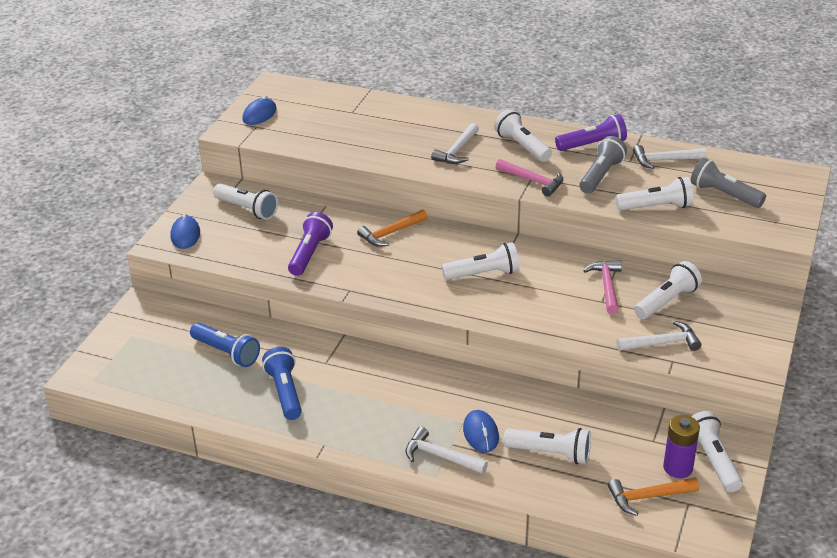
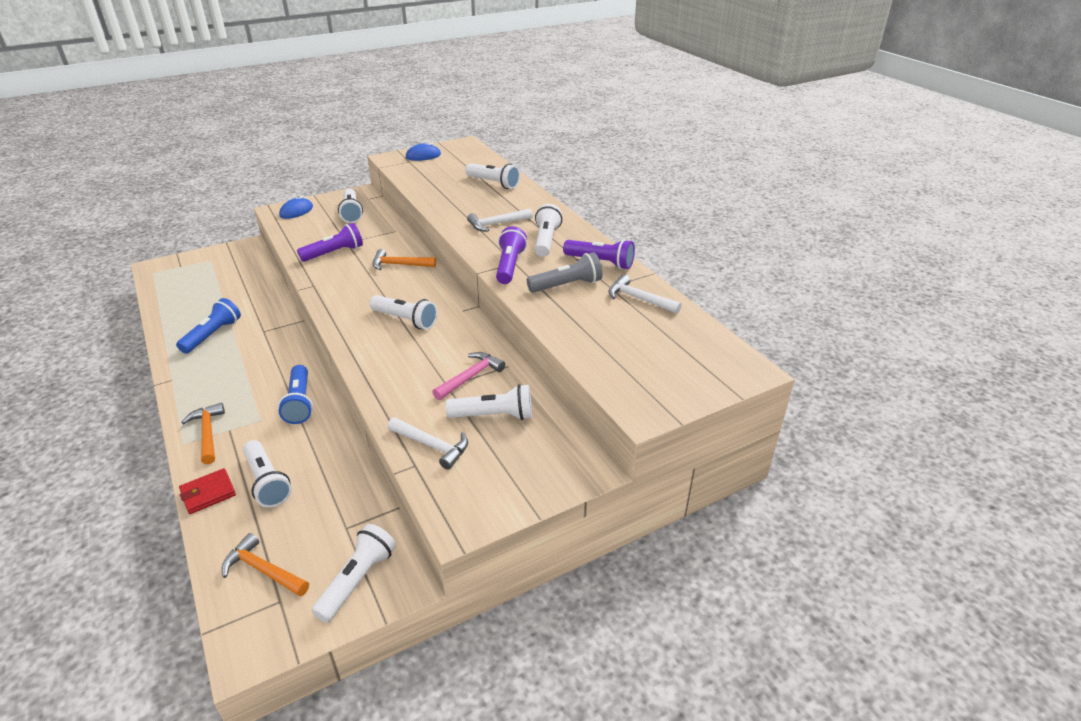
camera: 40 degrees right, 0 degrees up
(227, 352) = (231, 294): blue flashlight -> blue flashlight (300, 403)
(440, 456) = (208, 433): white hammer -> orange hammer
(481, 433) = (255, 435): blue mouse -> none
(522, 488) = (208, 493): none -> red wallet
(533, 181) = (509, 266): pink hammer -> purple flashlight
(656, 207) = (567, 329): white flashlight -> white flashlight (494, 183)
(678, 468) = (323, 564): purple battery -> none
(724, 195) = (643, 349): grey flashlight -> none

